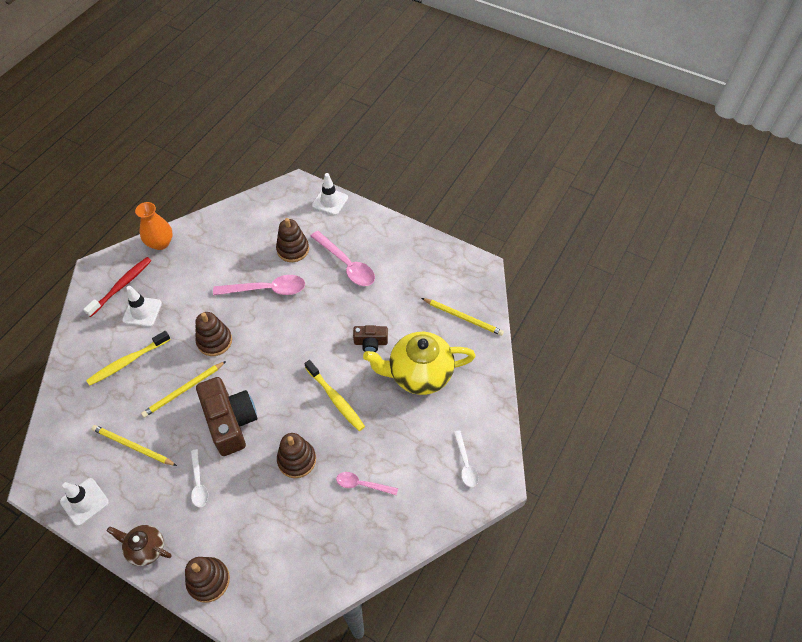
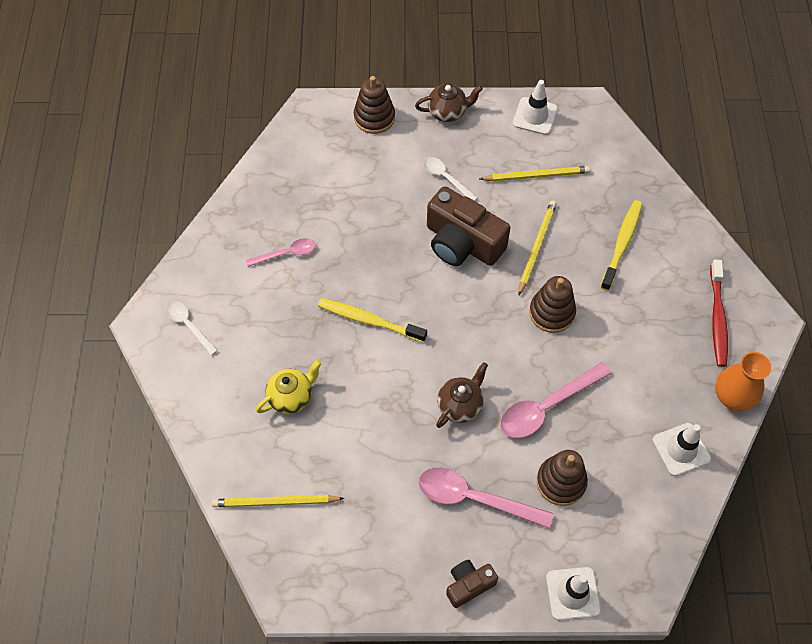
camera: 150 degrees right, 5 degrees up
(142, 312) = (663, 302): white traffic cone -> white traffic cone (681, 449)
(297, 460) = (367, 243): brown stacking toy -> none
(316, 316) = (460, 405): none -> brown teapot
(370, 342) = (372, 406): brown camera -> brown camera (469, 585)
(419, 374) = (291, 397): yellow teapot -> yellow teapot, size x0.54

